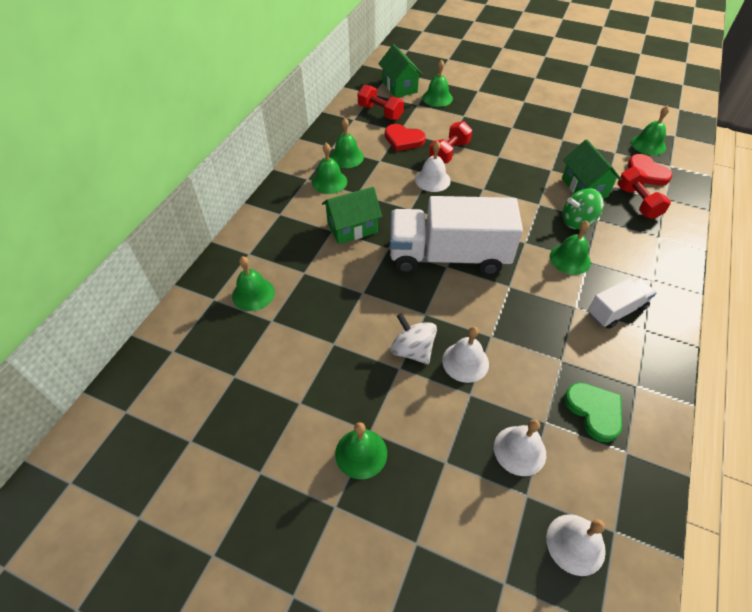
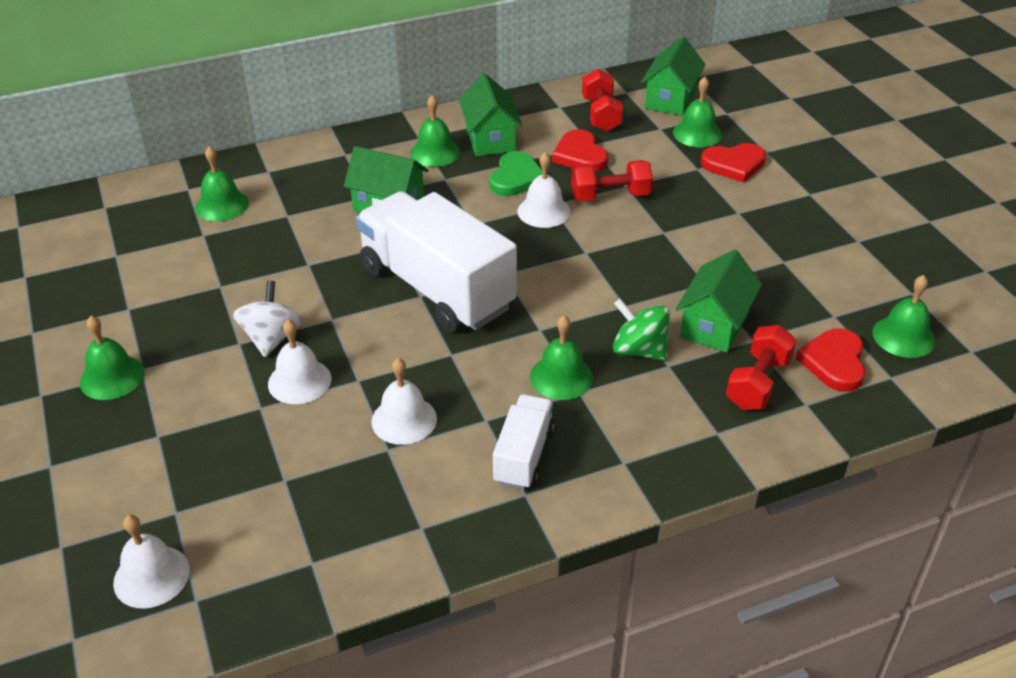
camera: 45 degrees right, 10 degrees down
(346, 157) = (490, 139): green bell -> green house
(475, 105) = (734, 164): none -> red heart
(519, 450) = (226, 479): white bell -> white bell (404, 420)
(594, 411) = (342, 510): green heart -> green heart (516, 178)
(616, 310) = (524, 455): white truck -> white truck turned 90 degrees counterclockwise

